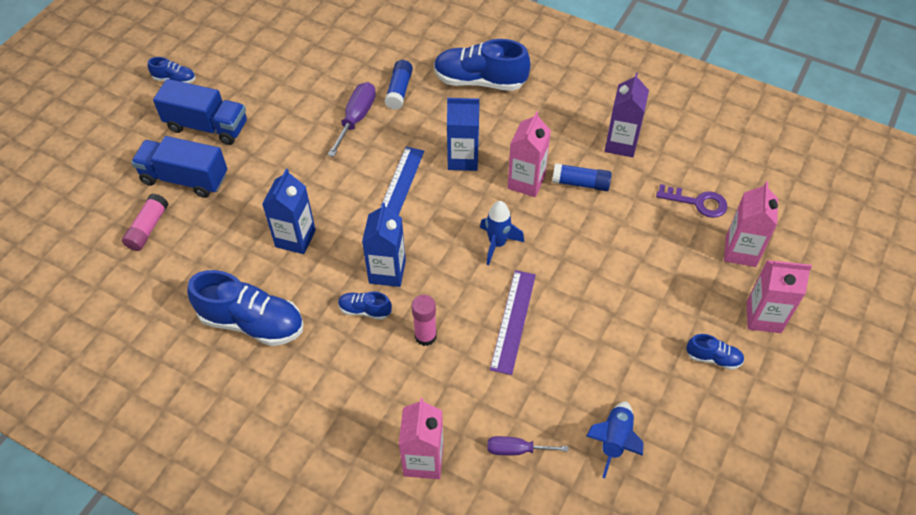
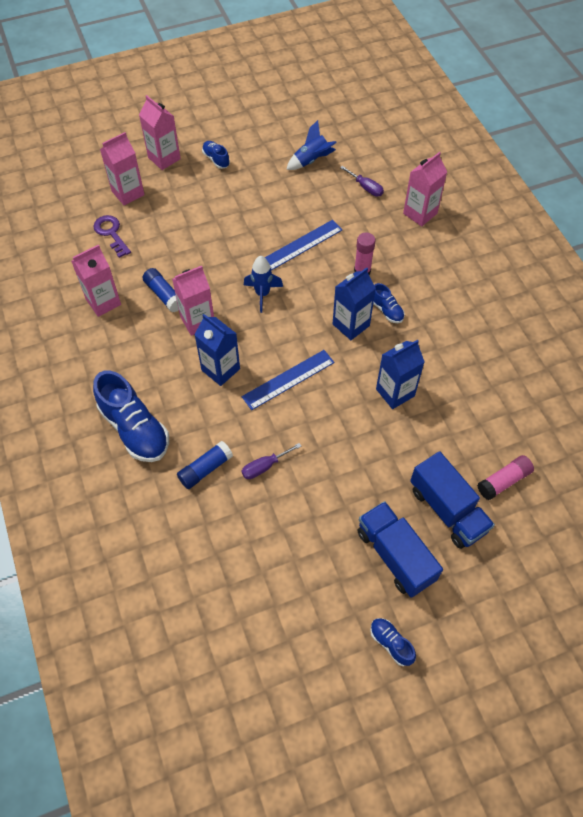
camera: 140 degrees left, 5 degrees up
(252, 322) = (467, 352): blue shoe -> none
(356, 118) = (264, 466): purple screwdriver -> purple screwdriver, size x0.65
(513, 321) = (302, 245): purple ruler -> blue ruler
(621, 144) = (103, 302): purple carton -> pink carton

